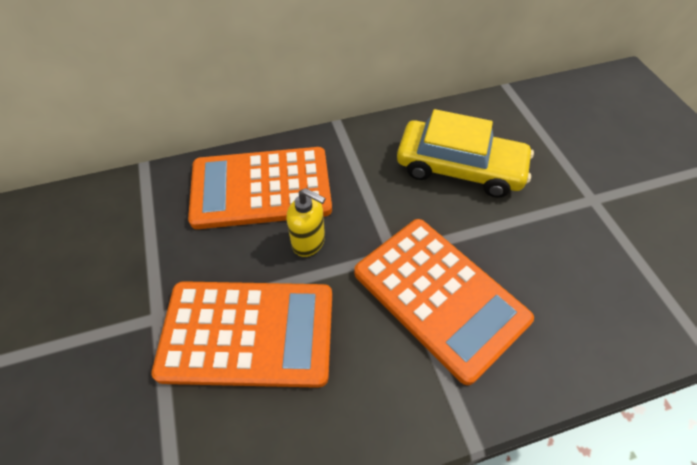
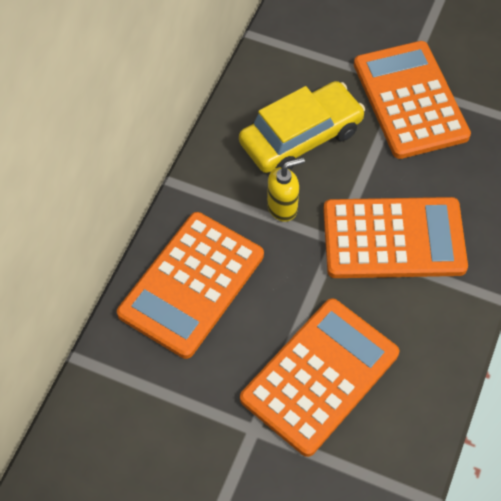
camera: 50 degrees left, 5 degrees up
(309, 242) = (276, 286): yellow soap dispenser -> yellow soap dispenser (282, 207)
(584, 214) = (410, 100): none -> orange calculator

